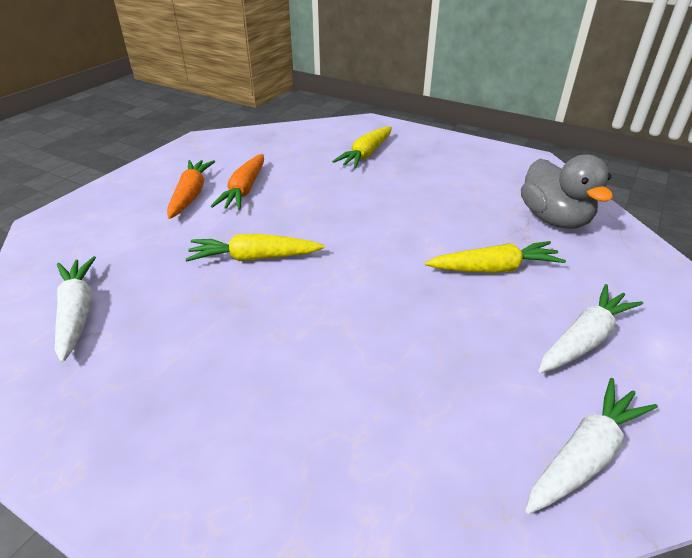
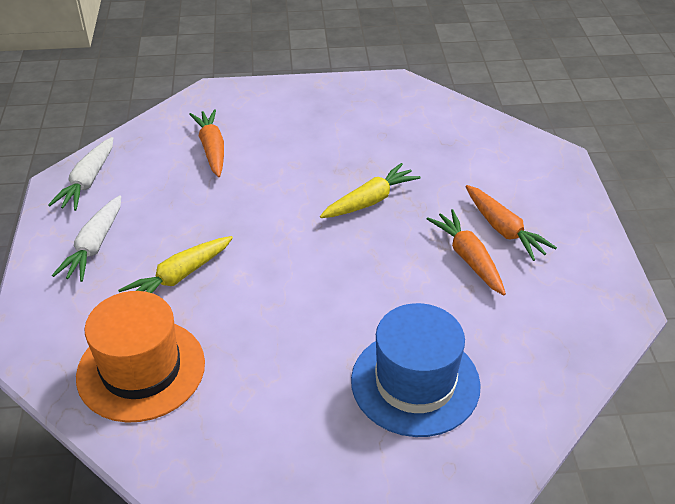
camera: 145 degrees right, 5 degrees up
(77, 313) = (423, 124): white carrot -> none
(360, 417) = (212, 149): none -> orange carrot
(366, 154) = (415, 382): yellow carrot -> blue hat
(554, 219) = (141, 369): grey duck -> orange hat

